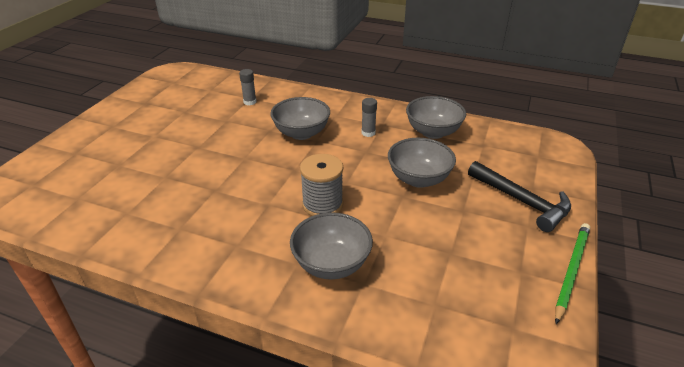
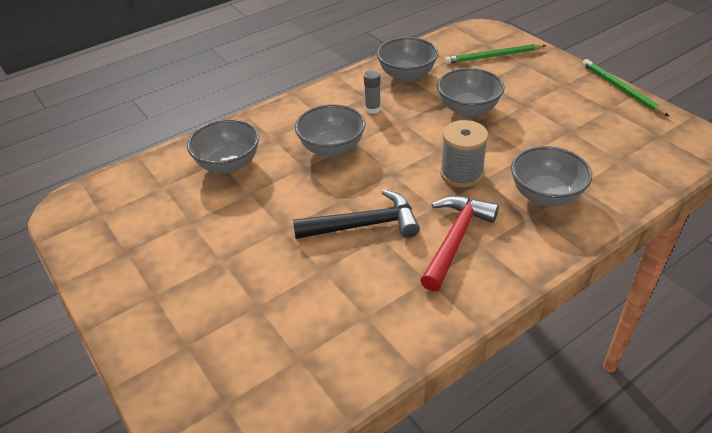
camera: 55 degrees left, 5 degrees up
(234, 228) = (455, 240): none -> red hammer
(250, 102) = (228, 164): grey glue stick -> grey bowl
(521, 167) = (493, 56): none -> green pencil
(521, 201) = (535, 75): black hammer -> black hammer (363, 225)

